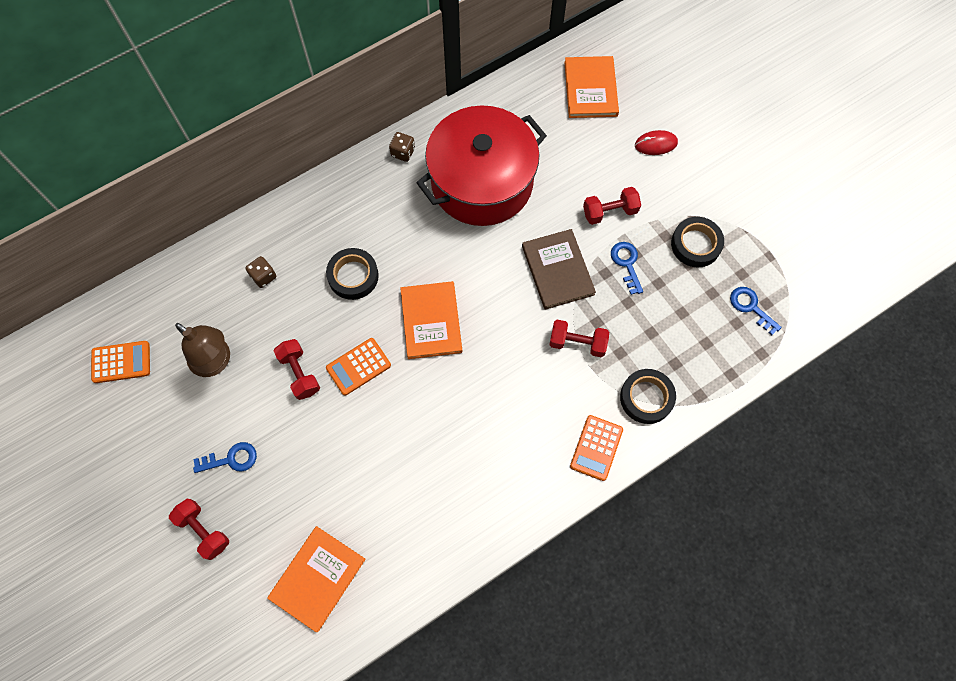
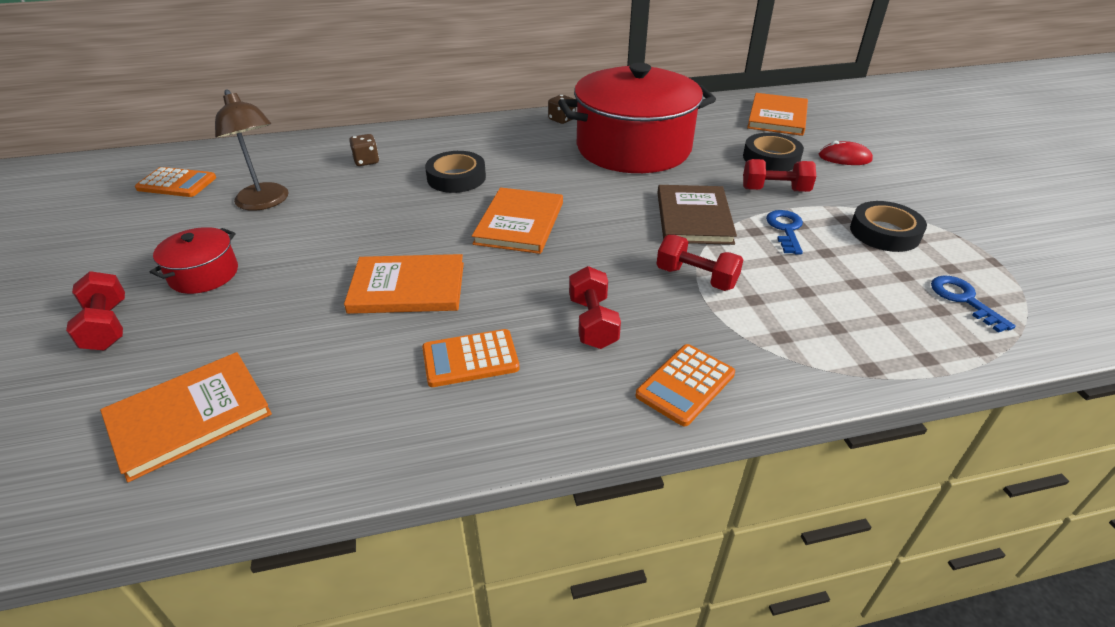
camera: 20 degrees right, 30 degrees down
(231, 459) = (204, 274): blue key -> red pot
(299, 373) = (342, 228): red dumbbell -> red dumbbell (593, 323)
(358, 366) = (411, 238): orange calculator -> orange calculator (470, 359)
(385, 421) = (407, 287): none -> orange book
(646, 398) = (782, 351): black tape -> black tape (771, 158)

